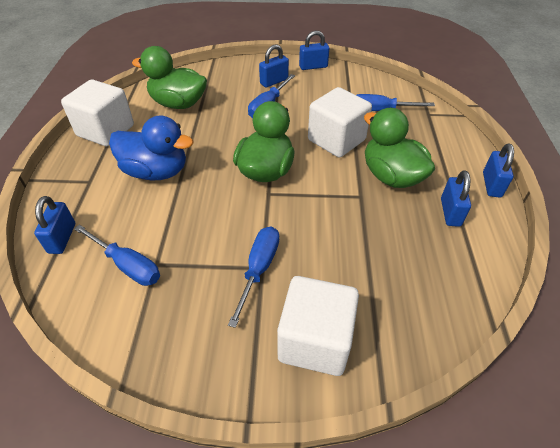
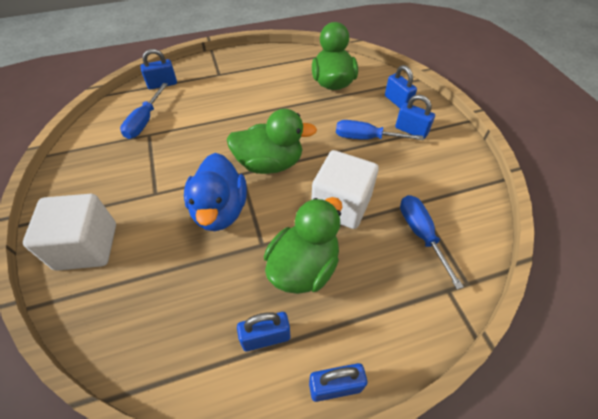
camera: 70 degrees right, 5 degrees up
(106, 131) = (276, 60): white cube -> none
(156, 171) = (241, 101): blue duck -> blue duck (220, 210)
(259, 269) = (153, 192): blue screwdriver -> none
(313, 66) = (465, 153): blue padlock -> blue padlock (397, 102)

